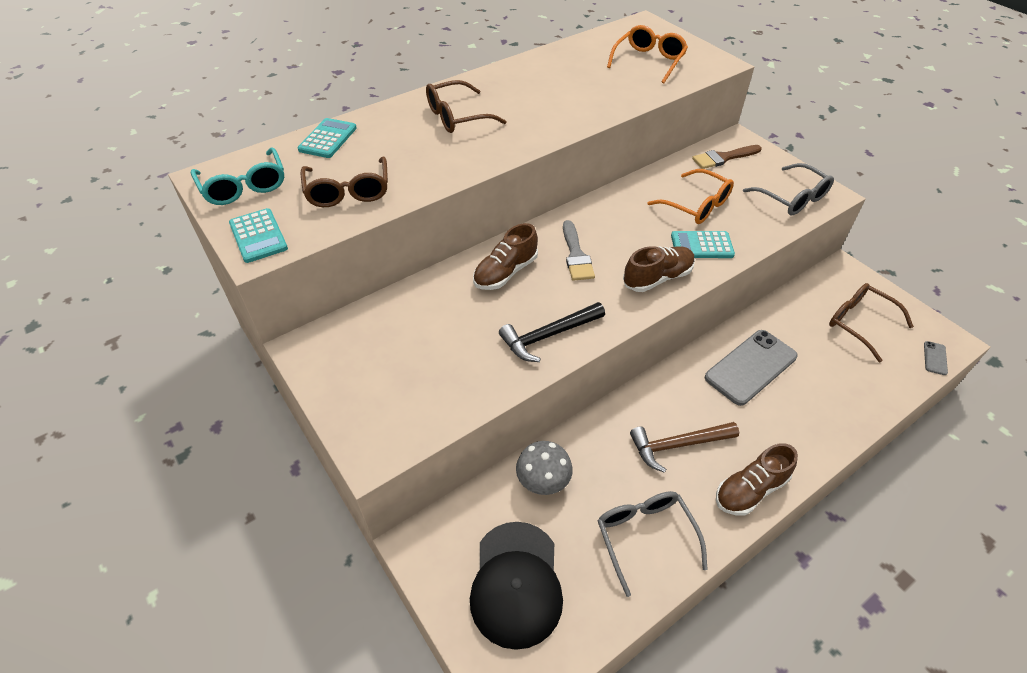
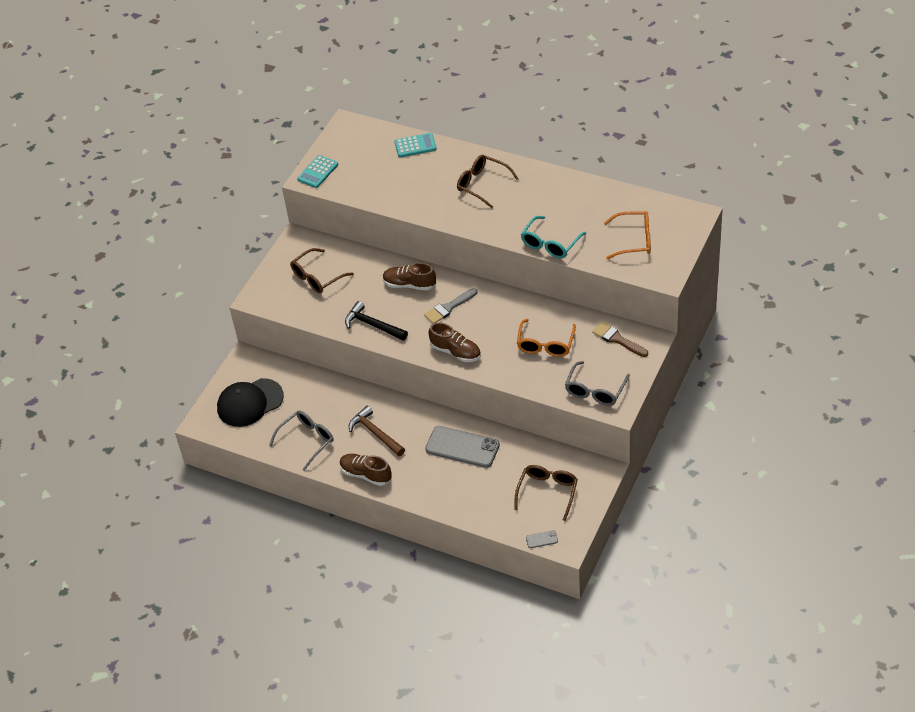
camera: 65 degrees right, 0 degrees up
(244, 186) = (349, 142): turquoise glasses -> turquoise glasses (550, 244)
(348, 192) = (375, 182): brown glasses -> brown glasses (317, 277)
(543, 481) = (313, 387): grey mushroom -> none
(701, 245) = (504, 361): turquoise calculator -> none

